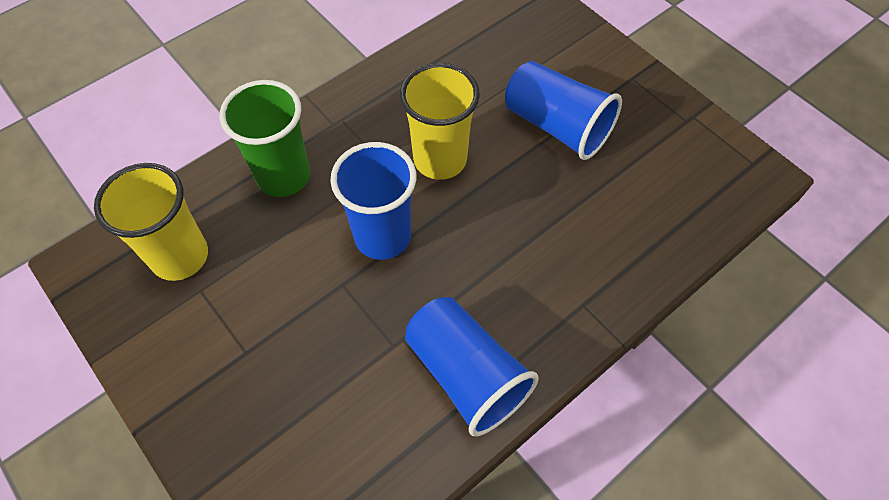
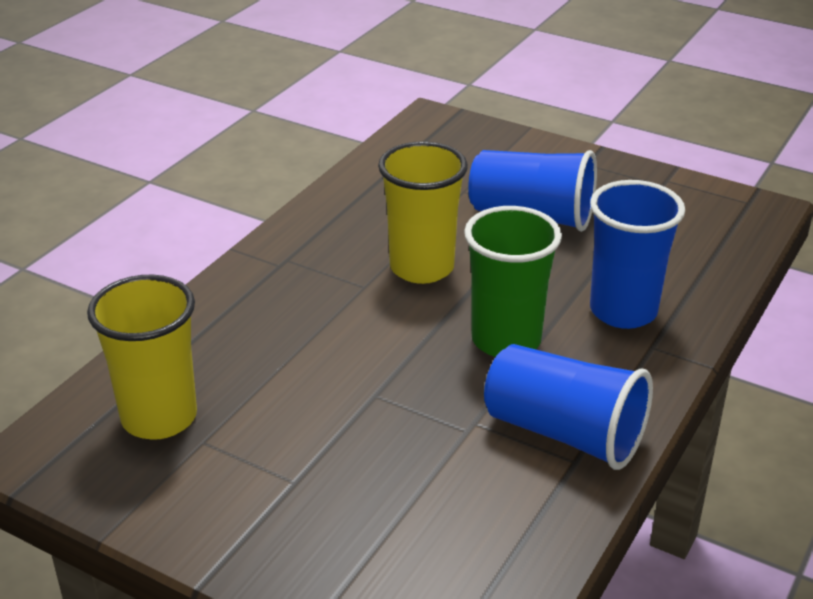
camera: 20 degrees left, 25 degrees down
(283, 176) = (247, 320): green cup -> green cup (506, 340)
(382, 236) = (397, 344): blue cup -> blue cup (623, 311)

